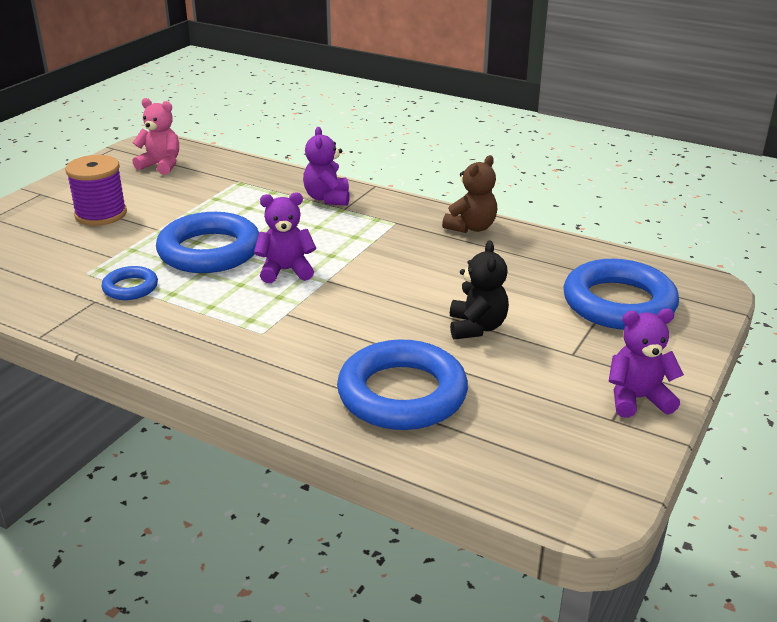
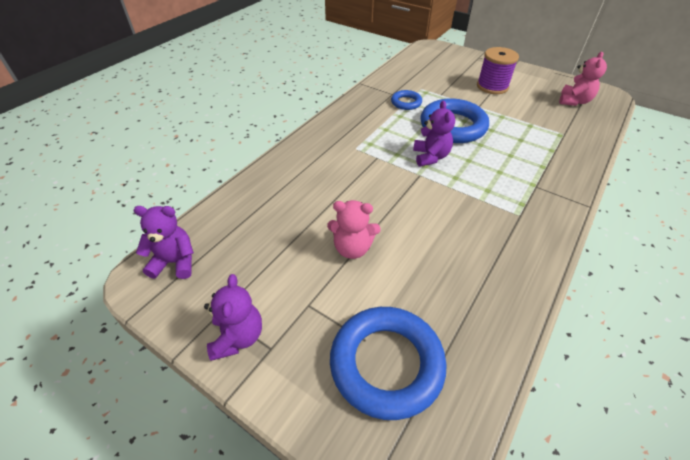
camera: 95 degrees right, 15 degrees up
(327, 198) = (551, 177): purple teddy bear -> purple teddy bear (175, 262)
(402, 394) = (281, 202): blue ring -> none
(471, 227) = (524, 266): brown teddy bear -> none
(476, 327) = (352, 248): black teddy bear -> pink teddy bear

